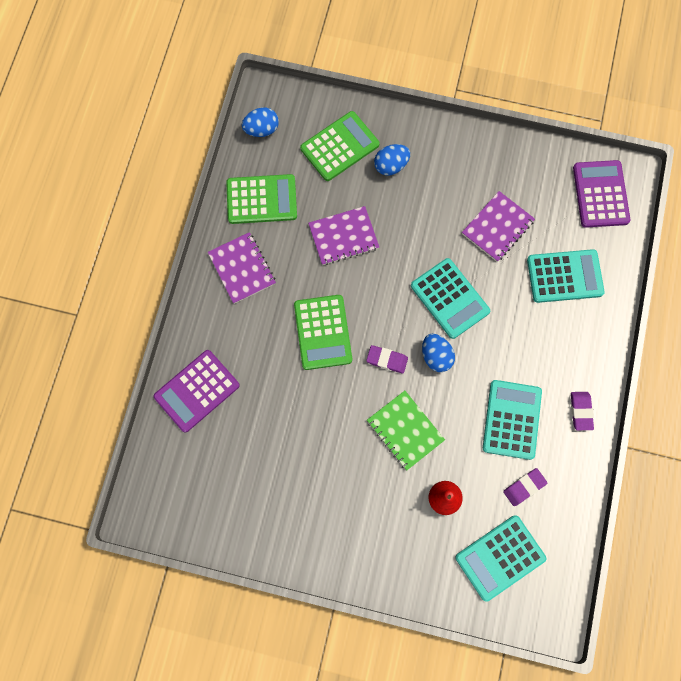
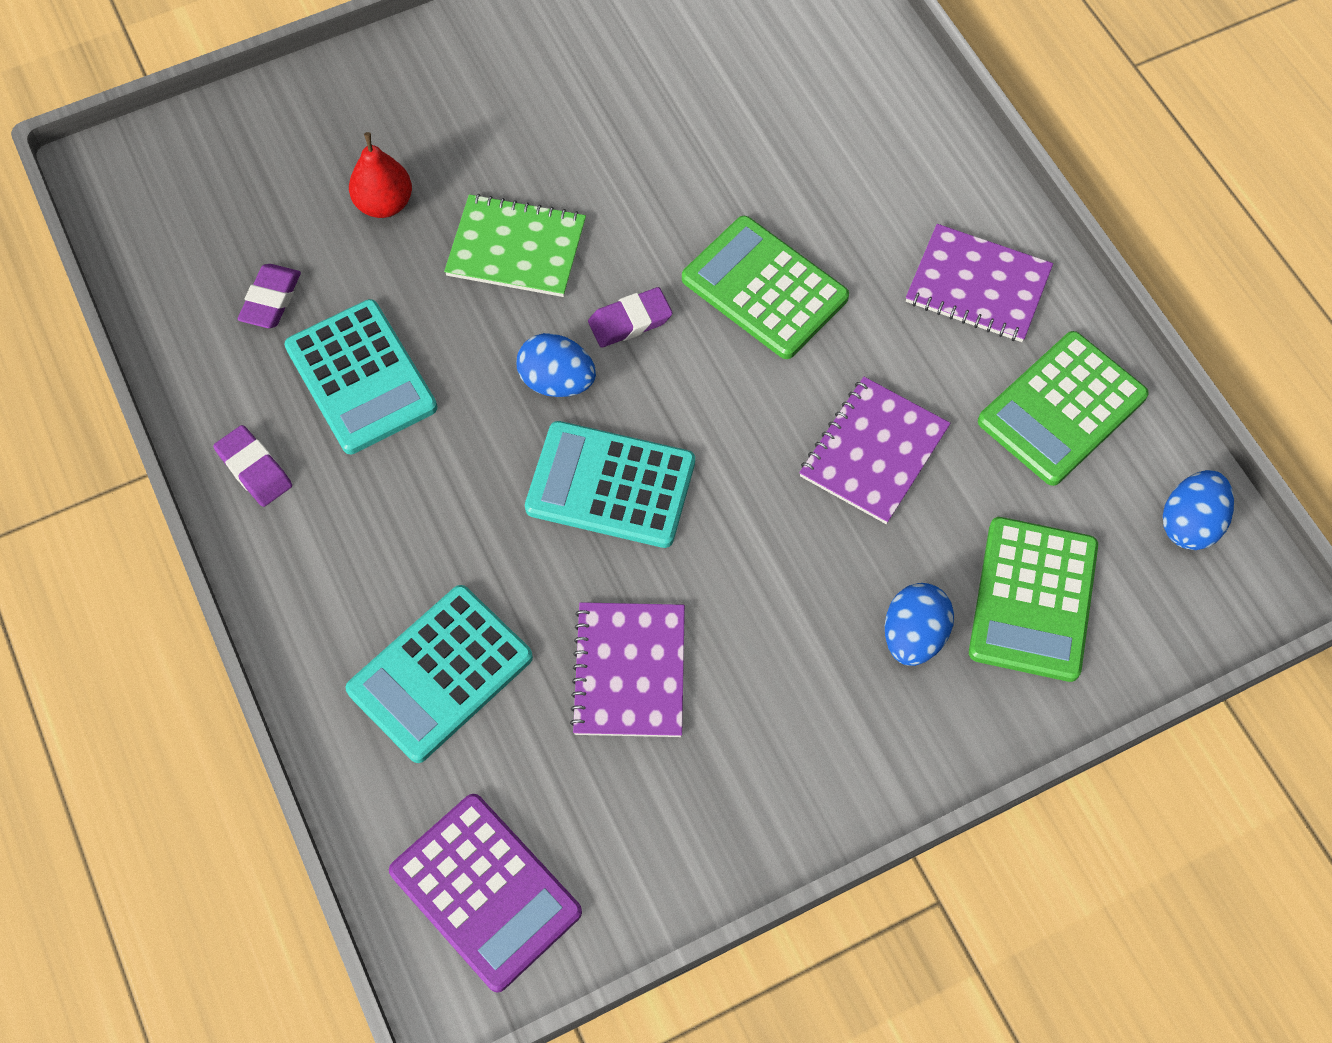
camera: 140 degrees right, 10 degrees down
(197, 391) = (864, 89): purple calculator -> none
(500, 558) = (242, 190): turquoise calculator -> none

